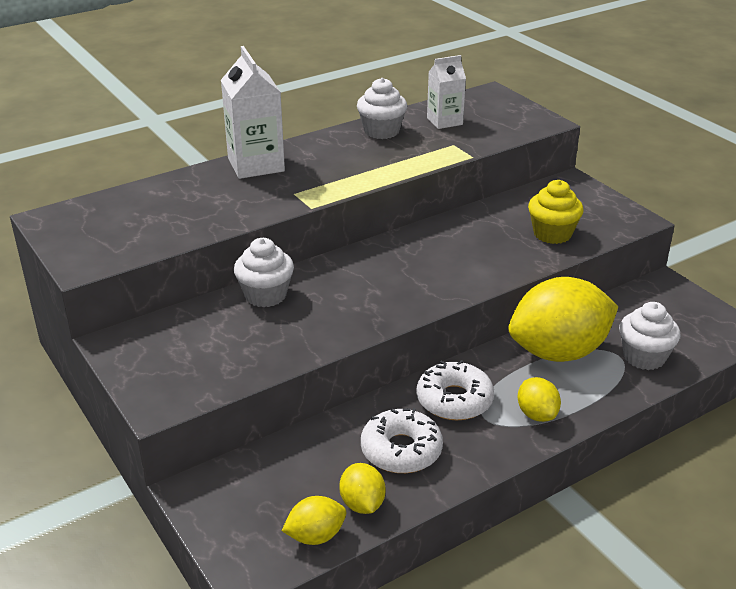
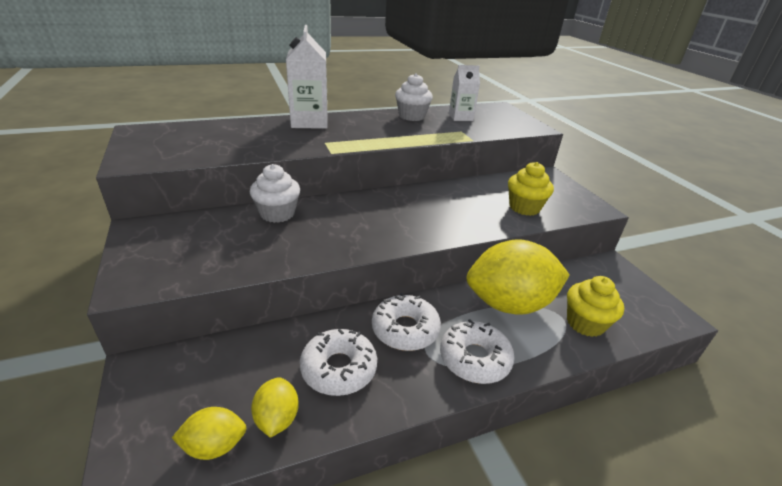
camera: 10 degrees right, 0 degrees up
(537, 414) = (474, 359): yellow lemon -> white donut
(644, 357) = (585, 323): white cupcake -> yellow cupcake

